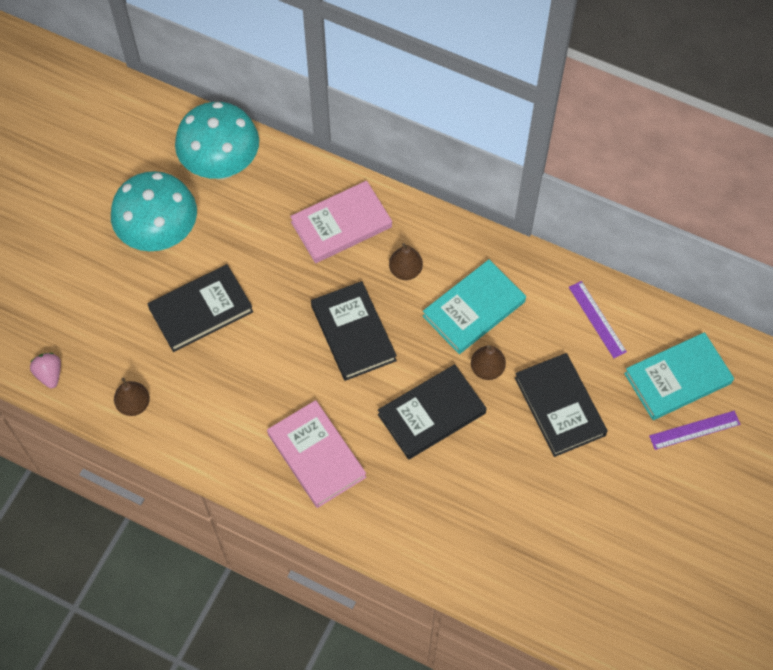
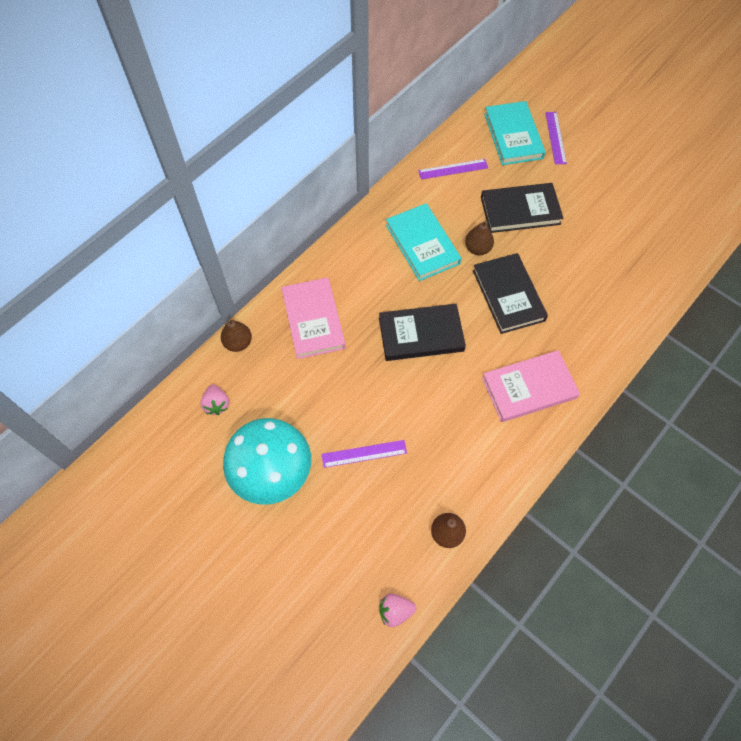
camera: 75 degrees left, 0 degrees up
(201, 310) = (364, 453): black book -> purple ruler
(221, 166) = (217, 404): turquoise mushroom -> pink strawberry
(405, 270) = (373, 283): brown pear -> brown pear (238, 343)

